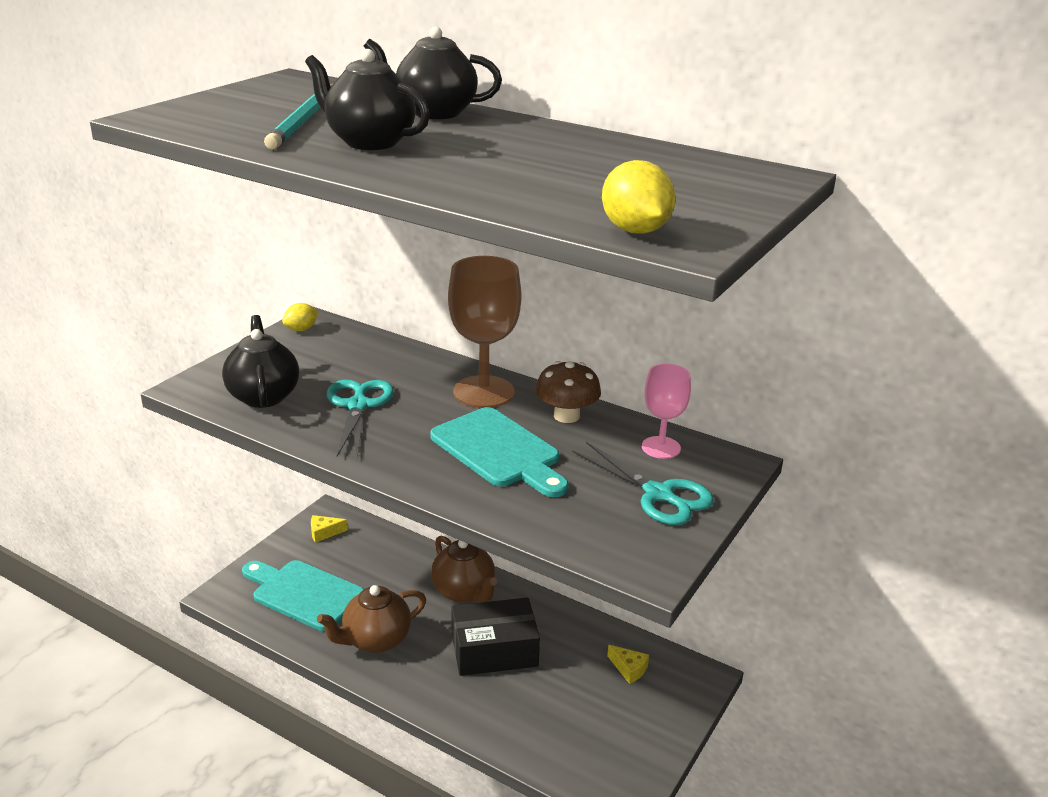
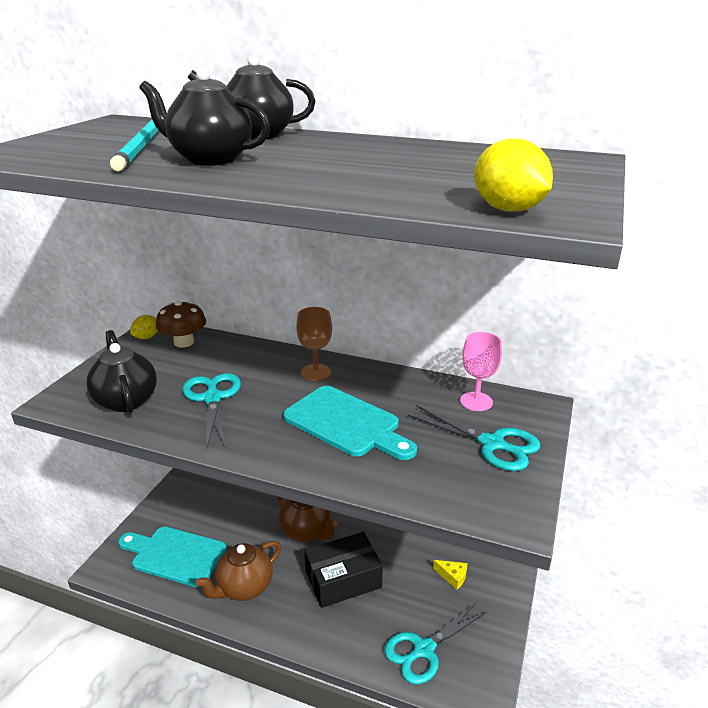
camera: 10 degrees left, 0 degrees up
(324, 533) = (181, 498): yellow cheese -> none
(483, 392) = (315, 372): brown goblet -> brown goblet, size x0.59
(566, 416) = (390, 384): brown mushroom -> brown mushroom (184, 342)
(568, 739) = (423, 649): none -> turquoise scissors

